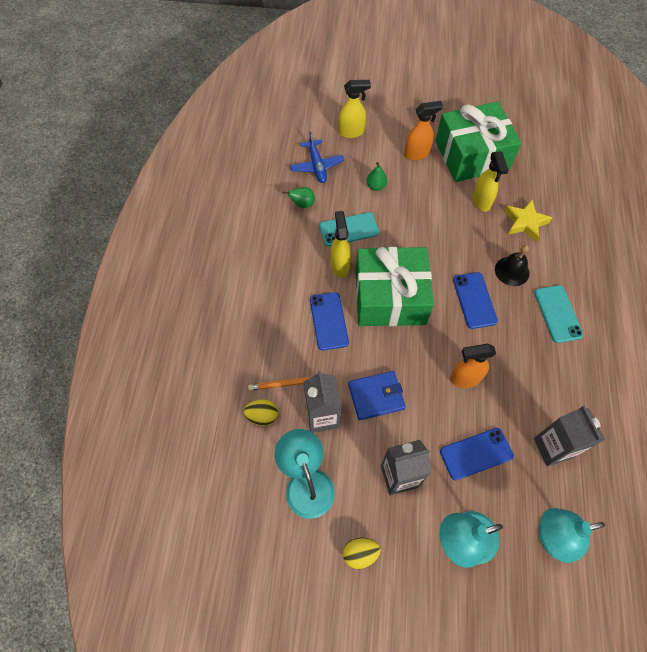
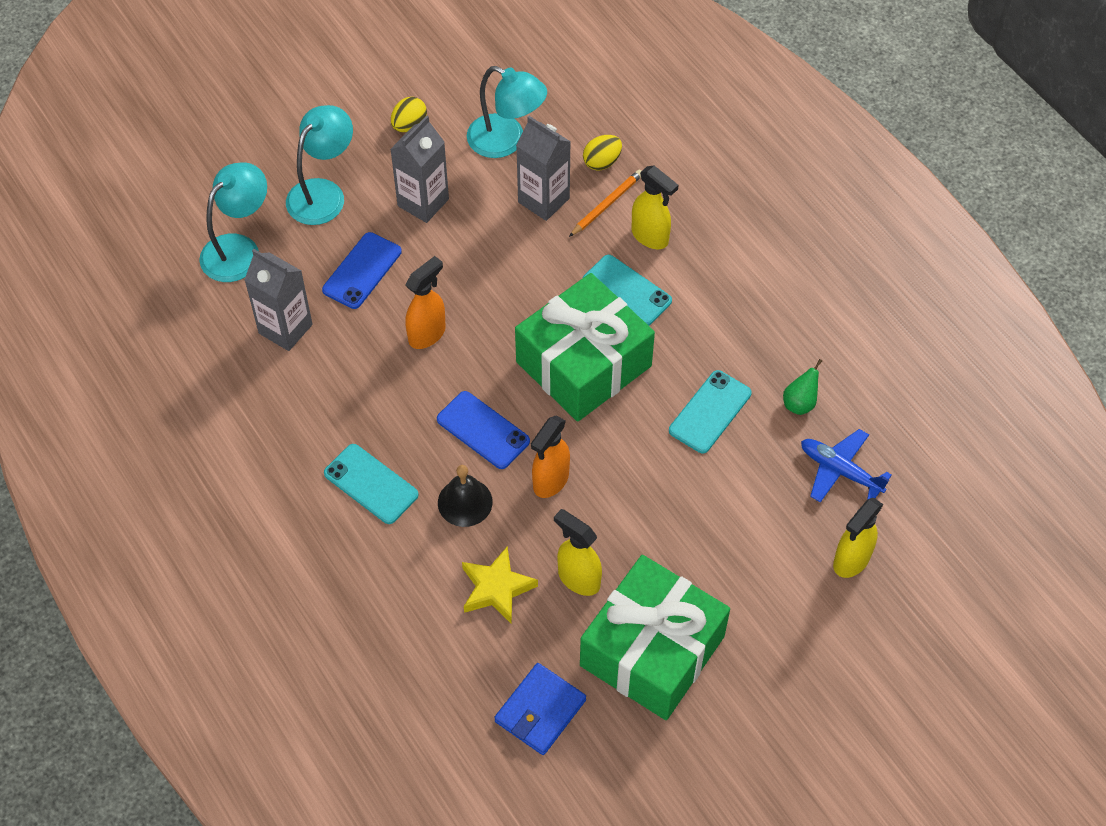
camera: 140 degrees right, 5 degrees down
(328, 321) = (627, 291): blue phone -> turquoise phone
(340, 265) = (676, 359): yellow spray bottle -> yellow spray bottle (650, 237)
(376, 186) = (735, 498): green pear -> none
(376, 396) = (506, 253): blue wallet -> blue wallet (540, 711)
(417, 154) = (729, 593): orange spray bottle -> orange spray bottle (550, 481)

